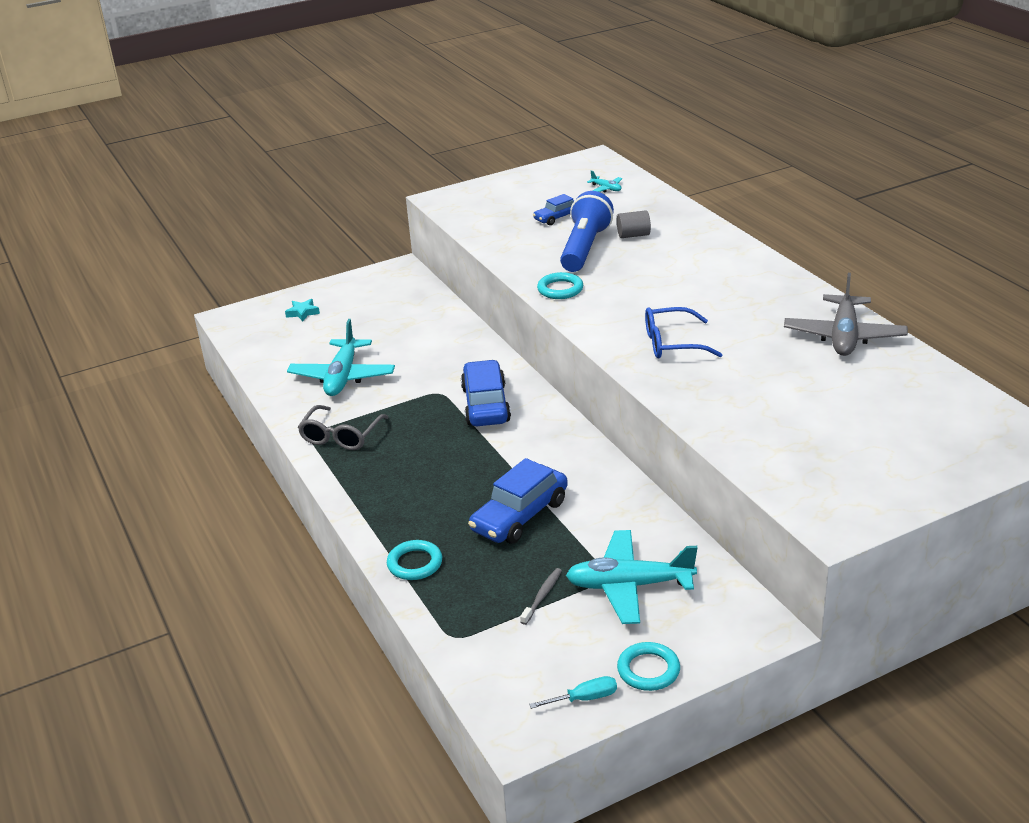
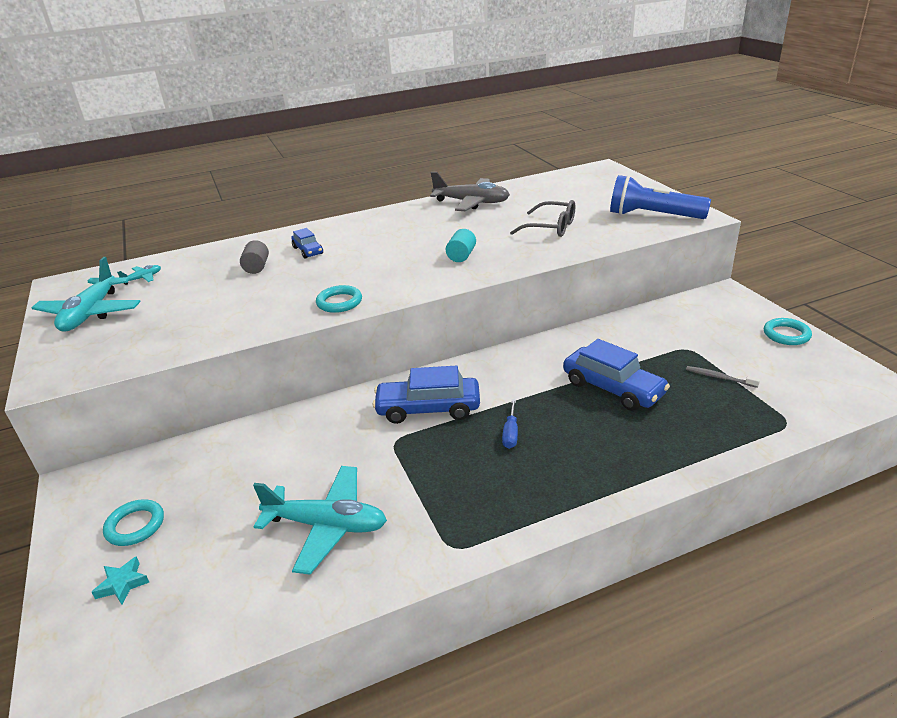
camera: 85 degrees left, 0 degrees up
(341, 436) = (462, 518): grey glasses -> grey glasses (551, 227)
(415, 563) = (692, 449): turquoise ring -> turquoise ring (135, 525)
(447, 453) = (511, 433): none -> blue screwdriver
(557, 217) = (181, 304): blue car -> blue car (308, 251)
(584, 248) = (263, 290): blue flashlight -> blue flashlight (652, 216)
(584, 699) = (829, 361): turquoise screwdriver -> none
(629, 586) = (696, 339): turquoise plane -> turquoise plane (91, 313)
(672, 343) = (461, 256): blue glasses -> turquoise cylinder

